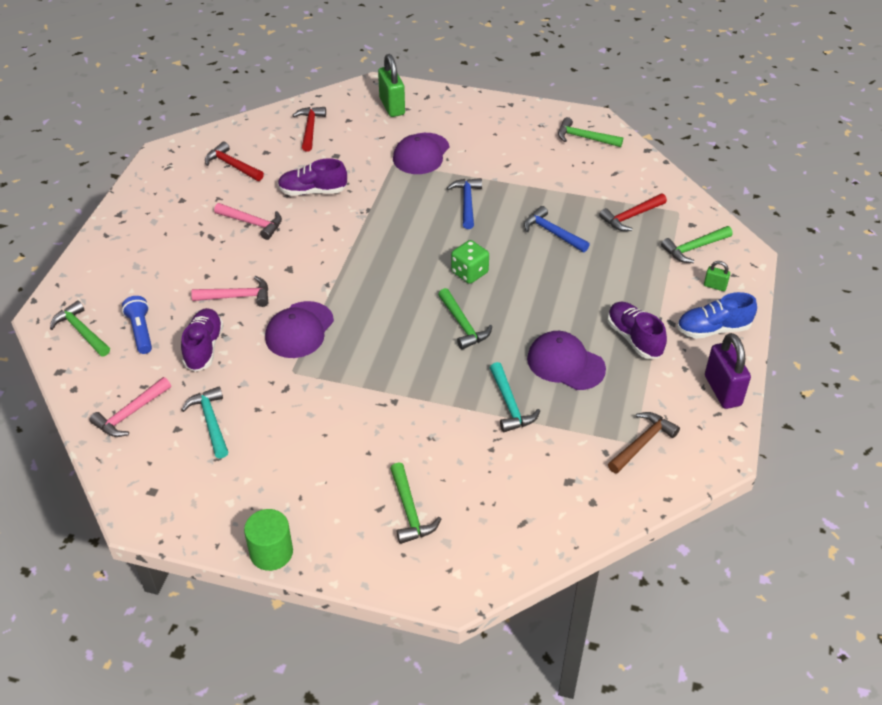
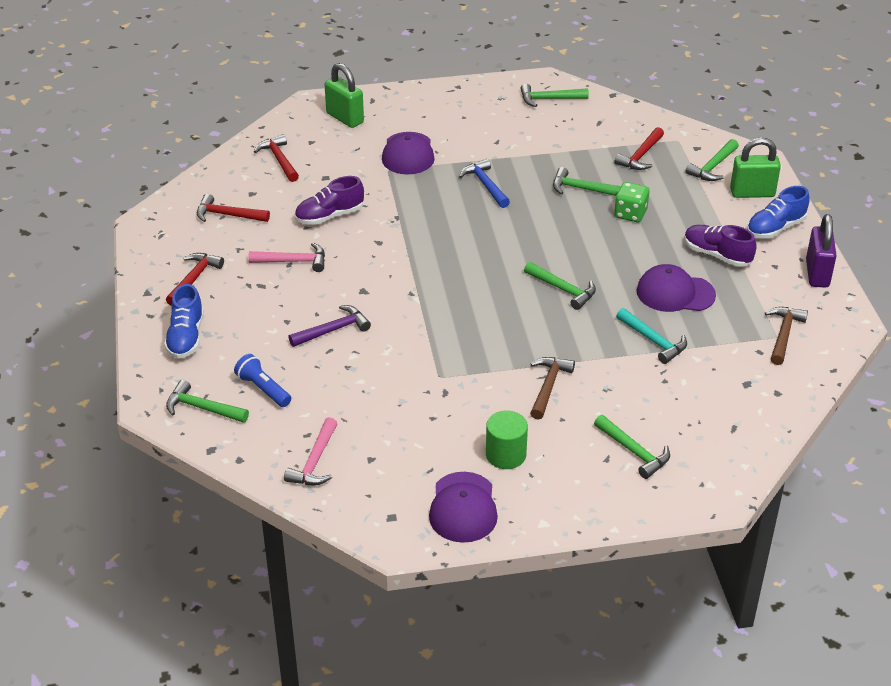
camera: 25 degrees left, 5 degrees down
(117, 263) = (186, 337): none -> blue shoe
(163, 213) = (194, 279): none -> red hammer
(204, 348) = (338, 383): purple shoe -> none
(210, 421) = (398, 442): turquoise hammer -> none
(237, 296) = (333, 330): pink hammer -> purple hammer
(271, 552) = (541, 526): green cylinder -> green cylinder (505, 455)
(299, 330) = (417, 340): purple cap -> purple cap (463, 508)
(380, 415) = (548, 386): none -> brown hammer
(469, 272) = (534, 244): green dice -> green dice (630, 214)
(552, 233) = (582, 189): blue hammer -> green hammer
(715, 286) = (752, 193): green padlock -> green padlock, size x2.05
(722, 390) = (817, 274): purple padlock -> purple padlock turned 45 degrees clockwise

